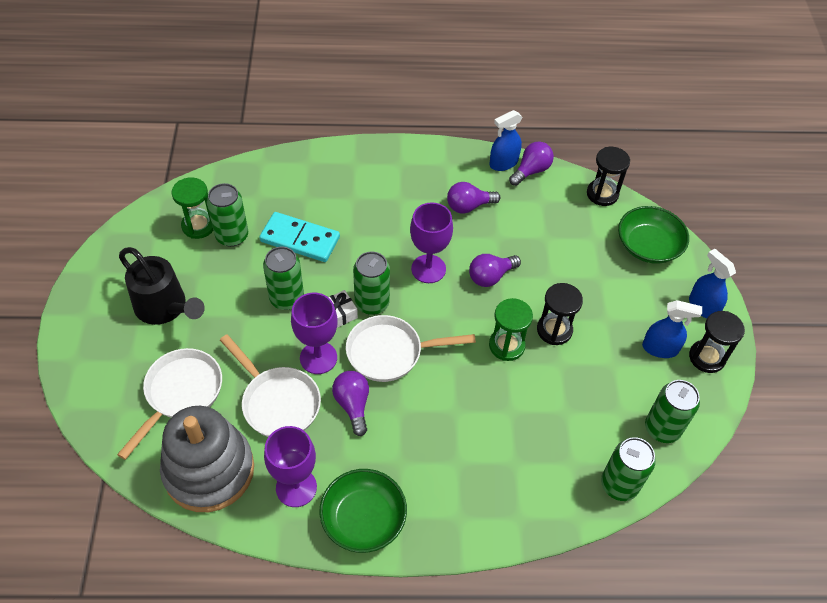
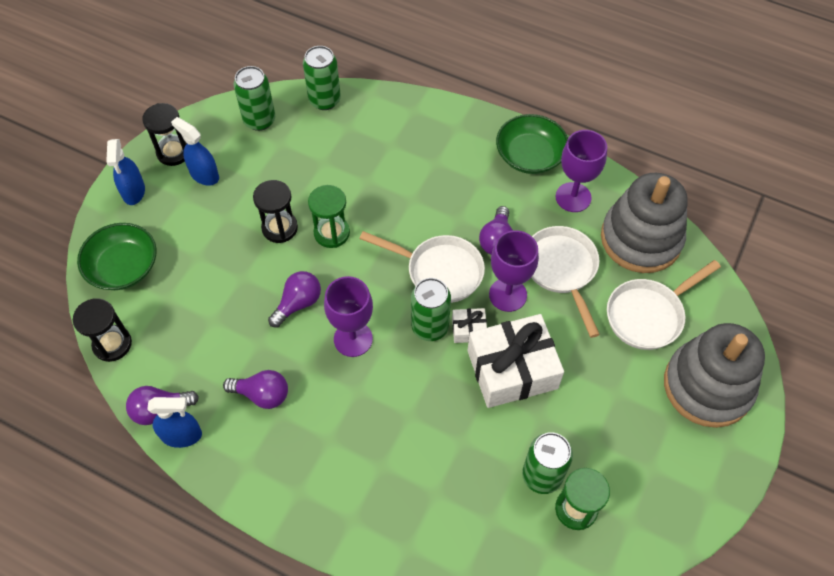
camera: 150 degrees left, 5 degrees up
(111, 352) = (707, 386): none -> grey stacking toy
(165, 308) = (641, 414): black watering can -> none
(286, 298) = (512, 369): green can -> white gift
(300, 239) = (467, 436): turquoise domino -> none
(490, 276) = (298, 303): purple light bulb -> purple light bulb turned 45 degrees counterclockwise

